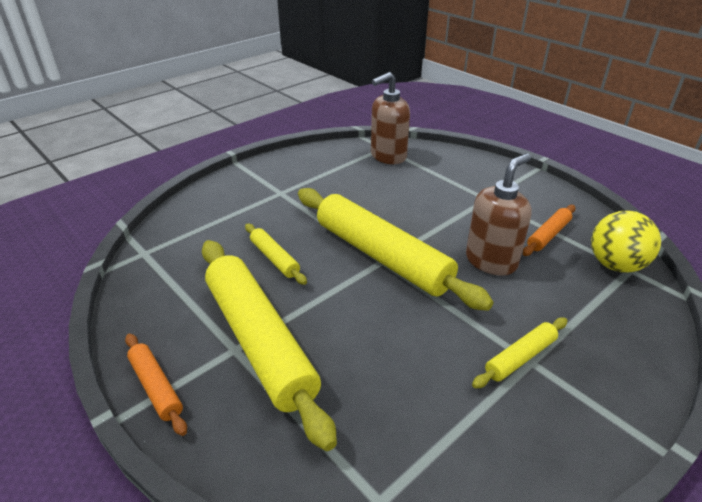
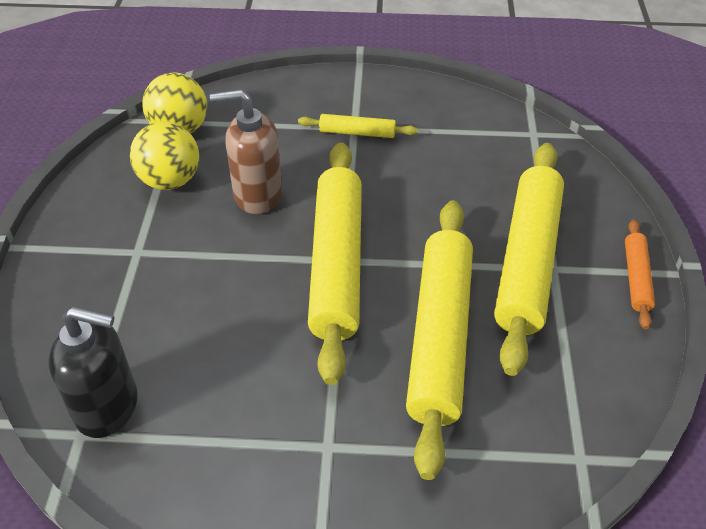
camera: 135 degrees left, 10 degrees up
(275, 258) = (439, 336): yellow rolling pin -> yellow rolling pin, size x2.21
(388, 156) = (108, 407): brown soap dispenser -> black soap dispenser
(548, 235) = (170, 181): orange rolling pin -> yellow ball

